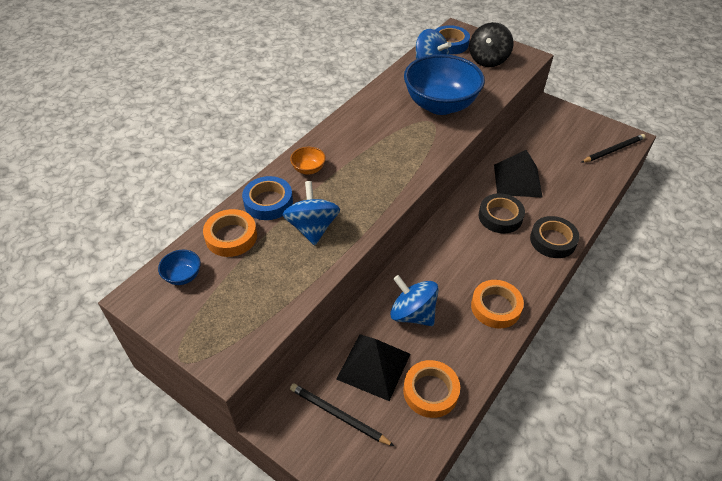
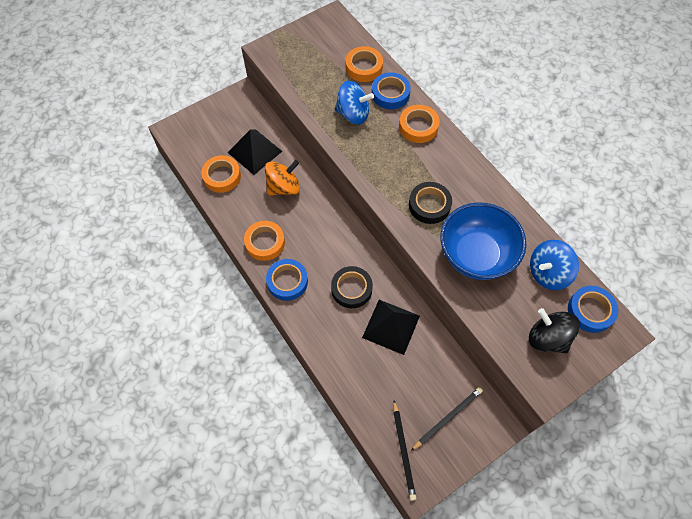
camera: 110 degrees right, 15 degrees up
(183, 276) = (339, 38): blue bowl -> none
(308, 169) = (418, 127): orange bowl -> orange tape
(339, 415) = (231, 124): black pencil -> black pencil (447, 418)
(412, 314) = (283, 187): blue spinning top -> orange spinning top
(527, 270) = (287, 281): none -> blue tape
(552, 240) = (309, 318): black tape -> black tape (429, 205)

